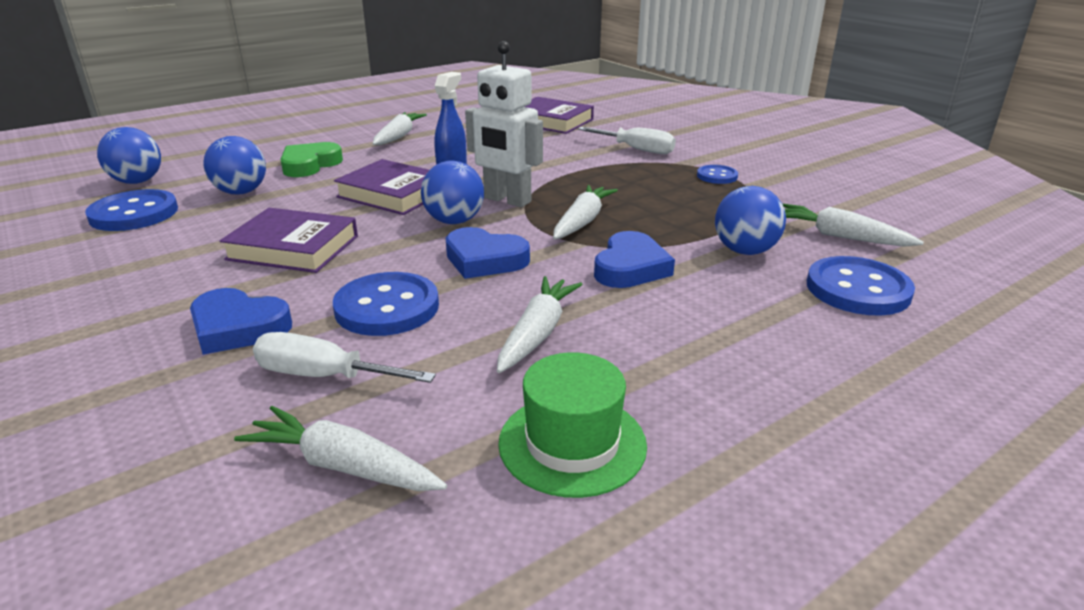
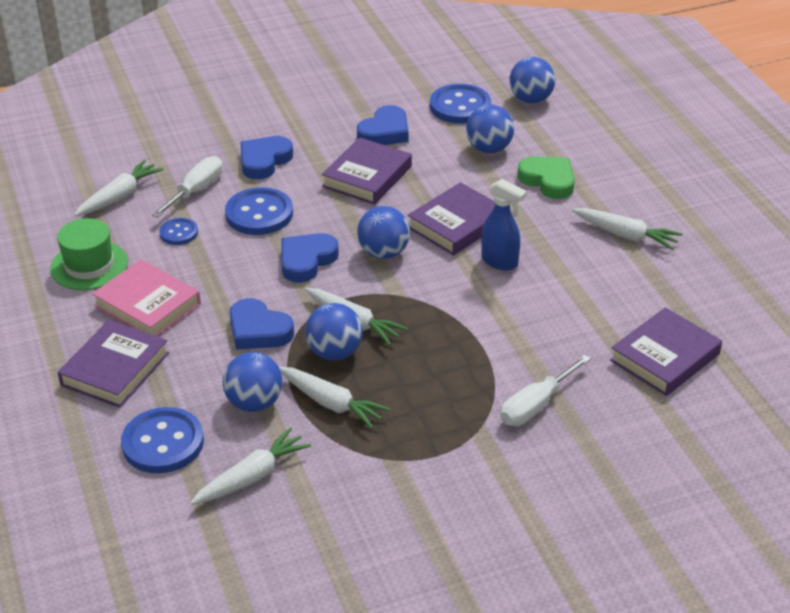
camera: 105 degrees right, 10 degrees up
(181, 250) = (385, 132): none -> blue heart
(507, 200) = (418, 287): white robot -> none
(537, 333) = (195, 270): white carrot -> white carrot (331, 403)
(635, 224) = (335, 352): none -> blue ball
(636, 356) = (147, 305): none -> pink book
(717, 176) = (430, 445): blue button -> blue button (179, 233)
(782, 351) = (115, 369): none -> purple book

